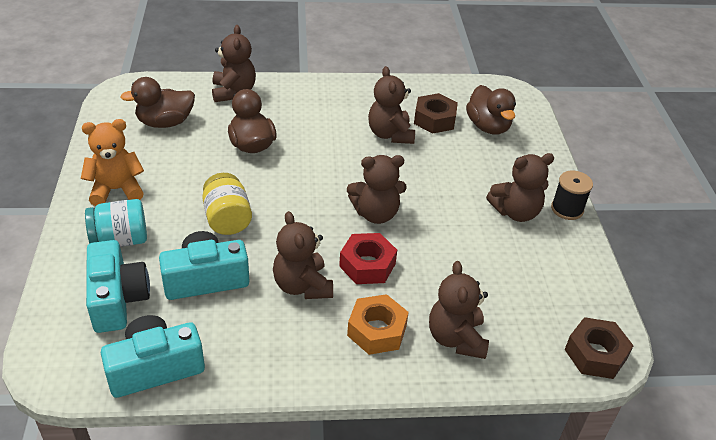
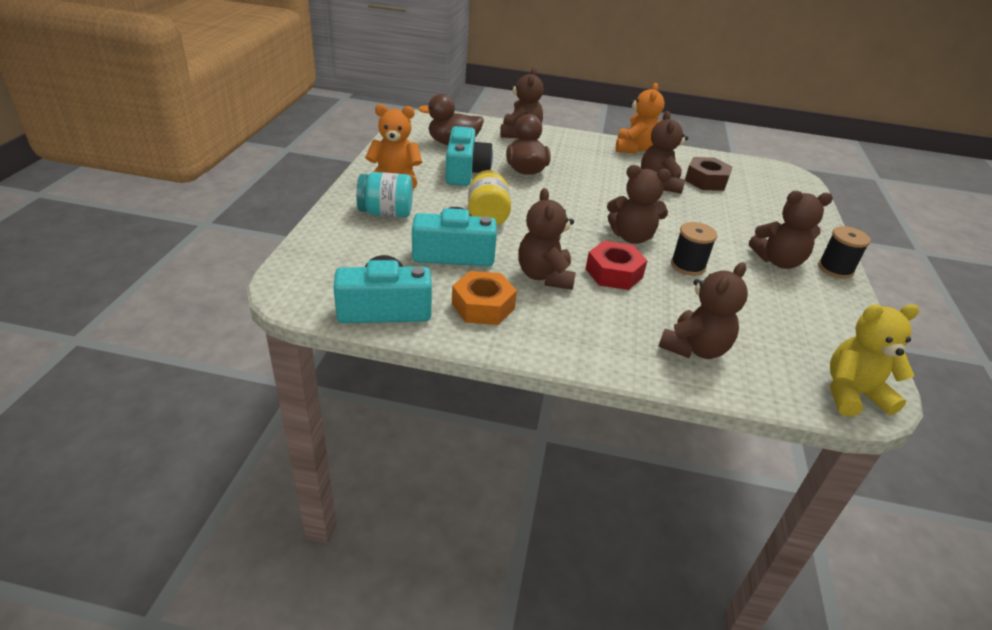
camera: 15 degrees right, 5 degrees down
(117, 299) = (368, 252): turquoise camera -> turquoise camera (465, 171)
(357, 89) = (634, 149): none -> orange teddy bear
(377, 330) = (611, 325): orange nut -> orange nut (483, 306)
(434, 238) = (688, 265): none -> black spool
(456, 338) = (694, 348): brown teddy bear -> brown teddy bear turned 150 degrees counterclockwise
(488, 127) = (760, 194): brown duck -> none
(595, 354) = (852, 394): brown nut -> yellow teddy bear

